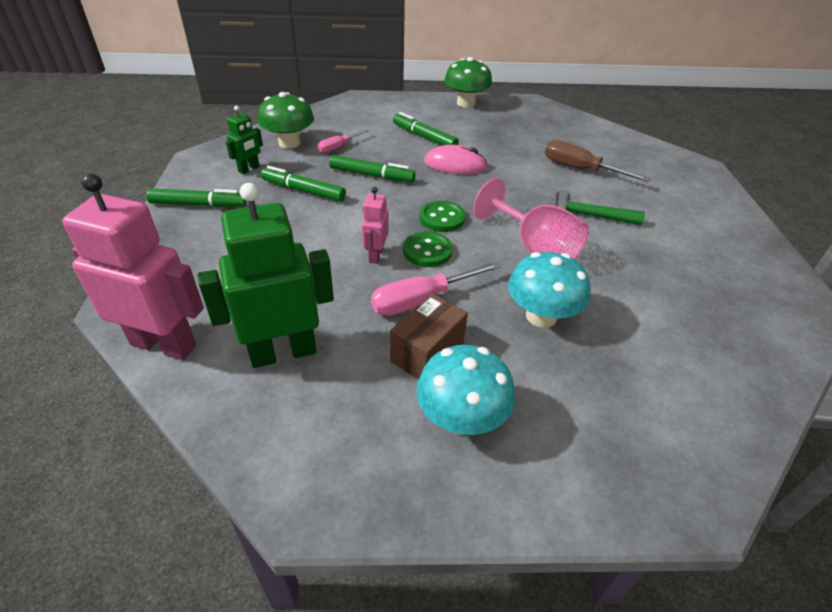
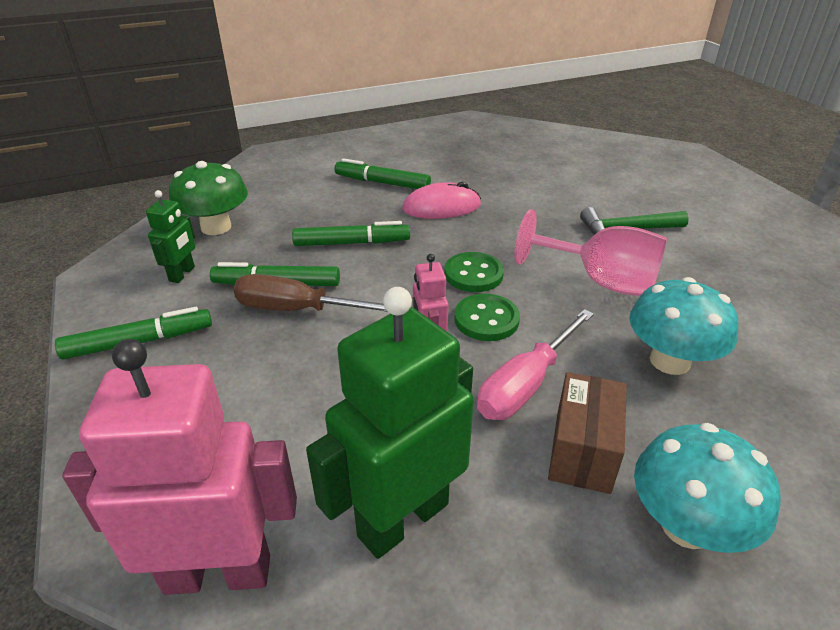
camera: 20 degrees left, 5 degrees down
(338, 147) = (284, 218): pink screwdriver -> none
(466, 103) = (402, 135): green mushroom -> none
(580, 169) = (577, 181): brown screwdriver -> brown screwdriver (297, 310)

